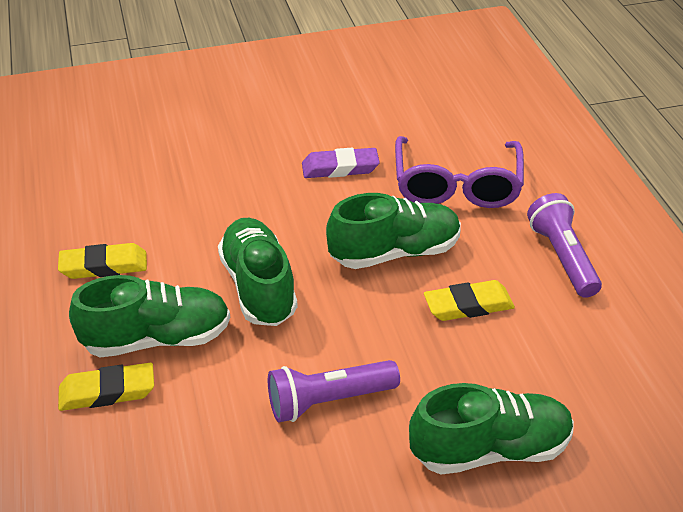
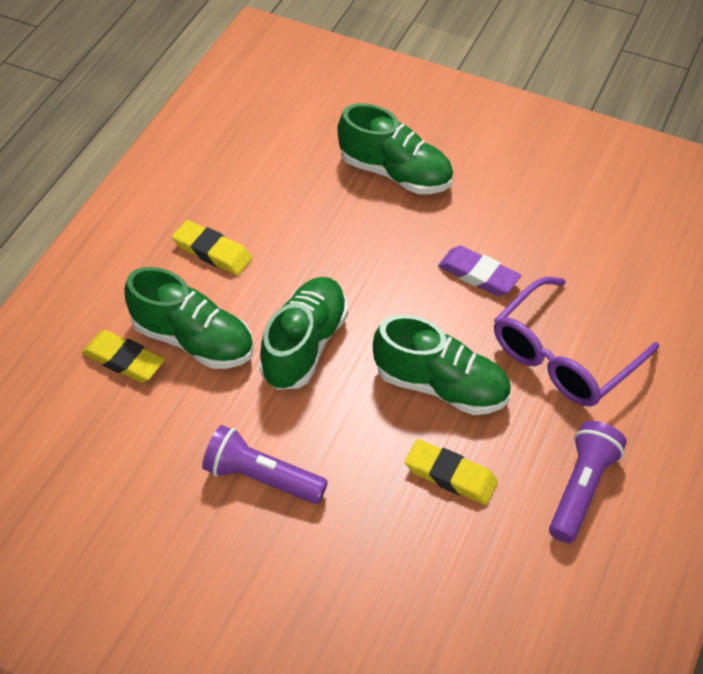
camera: 40 degrees right, 10 degrees up
(490, 449) = (337, 605): green shoe -> green shoe (395, 173)

